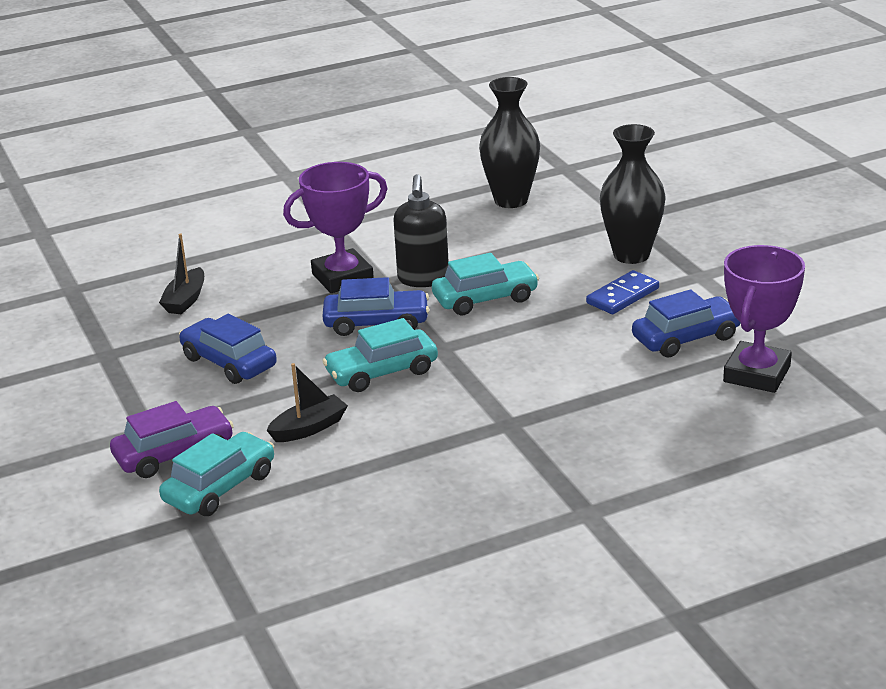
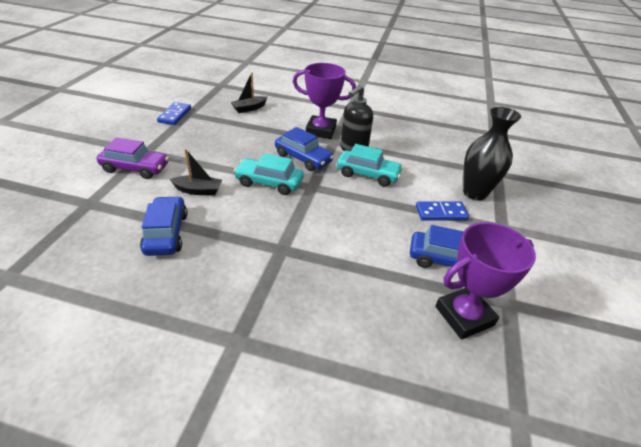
camera: 35 degrees right, 10 degrees up
(89, 367) = (175, 115): none -> blue domino
(220, 487) = (122, 195): turquoise car -> none
(229, 362) = (221, 141): blue car -> blue car (166, 233)
(511, 200) = (446, 135): black vase -> none

